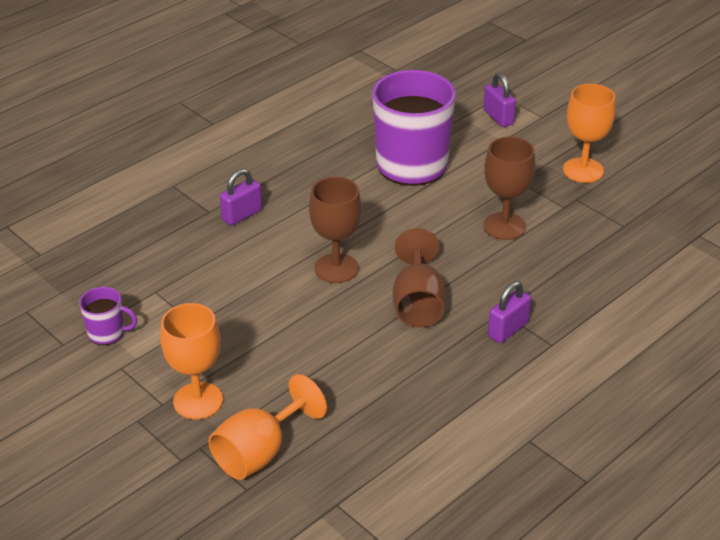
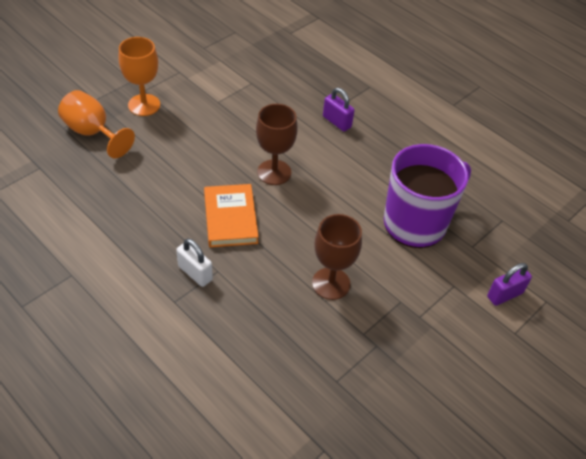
camera: 85 degrees right, 10 degrees up
(107, 333) = (212, 64): purple mug -> none
(418, 304) = (230, 218): brown goblet -> orange book
(508, 329) = (195, 273): purple padlock -> white padlock
(583, 170) = (425, 358): orange goblet -> none

